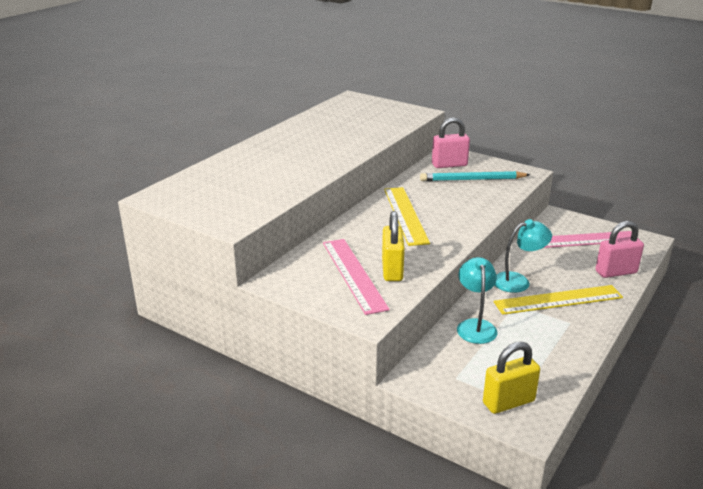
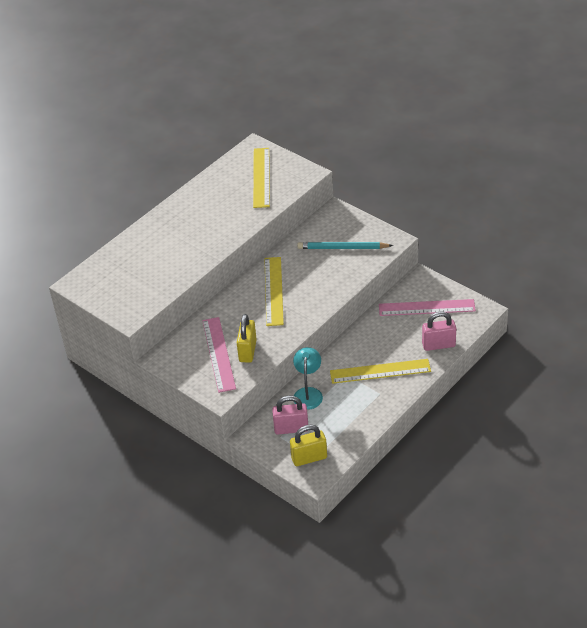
camera: 10 degrees right, 15 degrees up
(368, 115) = (261, 177): none -> yellow ruler
(449, 165) = (329, 227): pink padlock -> pink padlock (291, 428)
(518, 281) = (356, 351): turquoise lamp -> none

